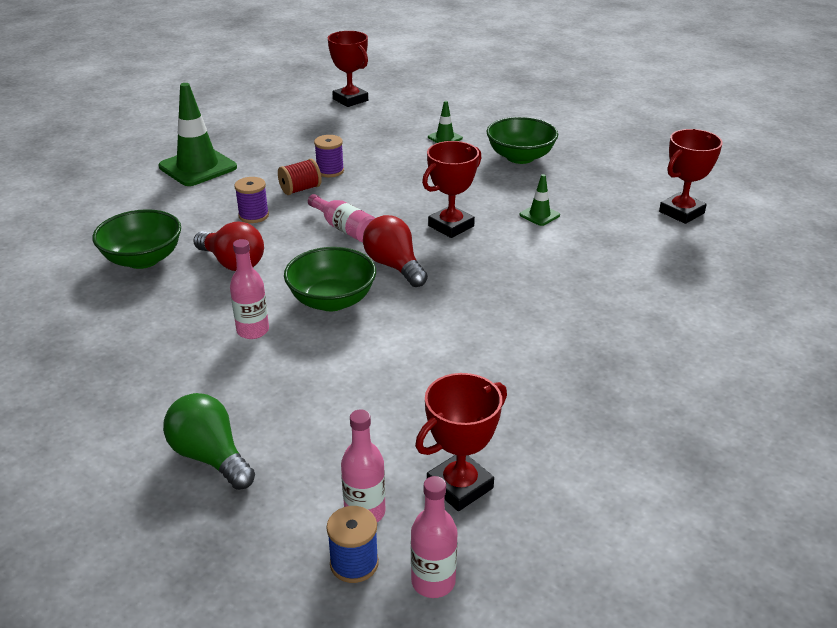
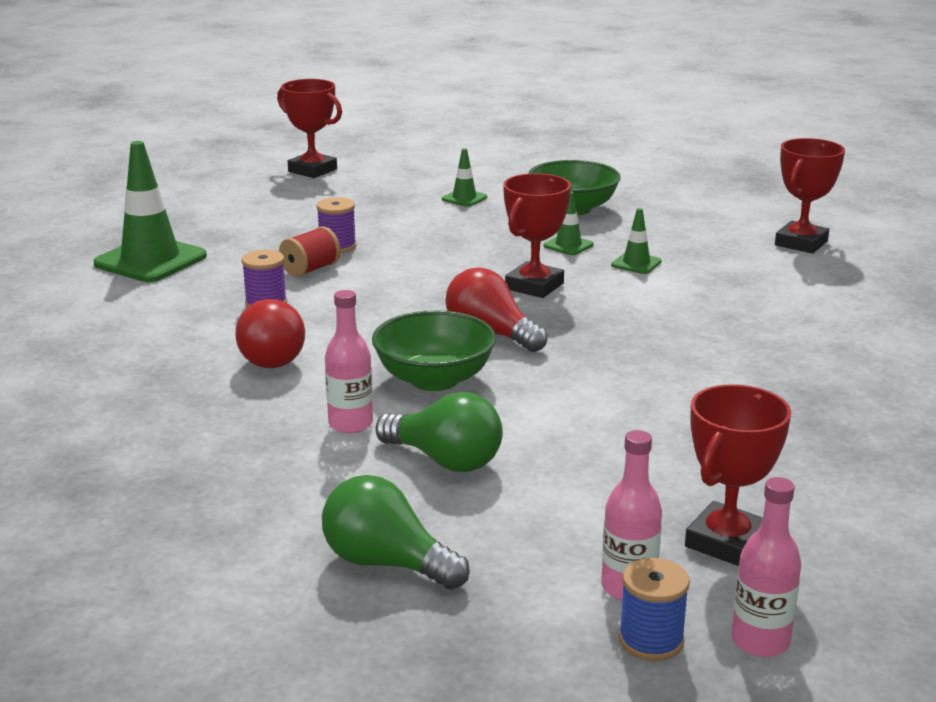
camera: 15 degrees left, 10 degrees down
(143, 259) = (142, 367): green bowl -> none
(233, 263) = (272, 356): red light bulb -> red light bulb turned 60 degrees clockwise
(300, 374) = (445, 460): none -> green light bulb
(344, 228) = (398, 304): pink bottle -> none
(497, 191) = (568, 245): none -> green traffic cone

